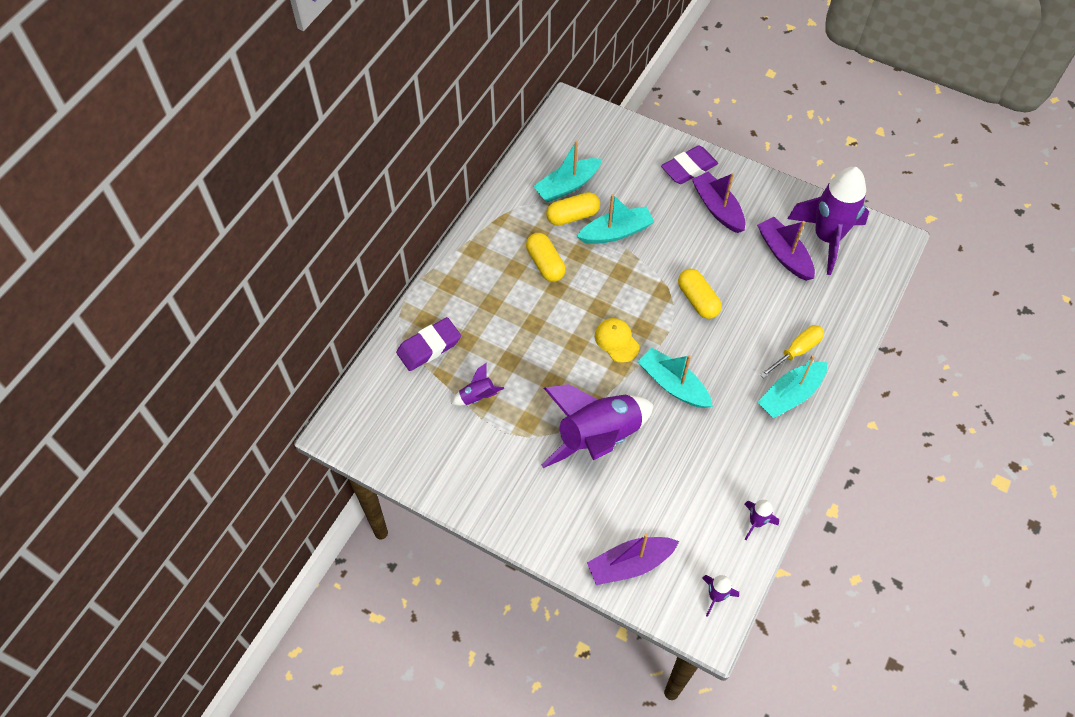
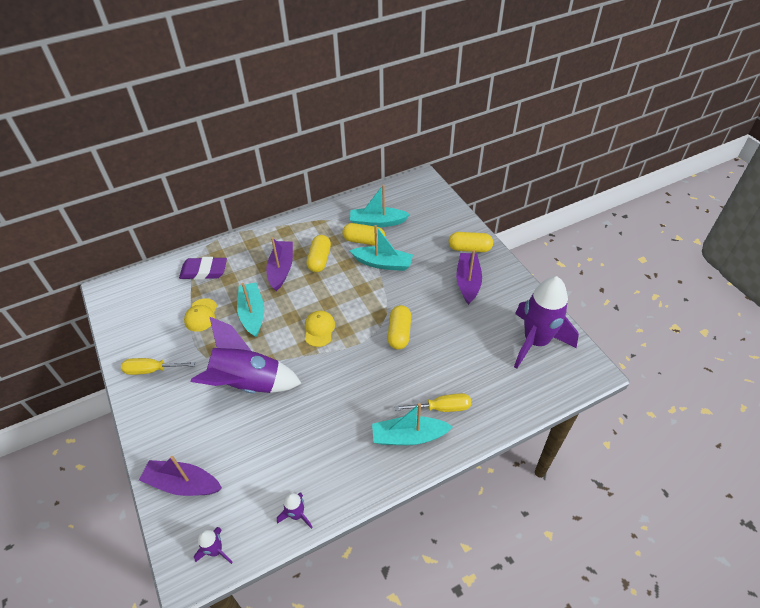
camera: 35 degrees right, 10 degrees down
(477, 397) = (201, 315): purple rocket -> yellow cap
(485, 483) = (151, 370): none -> yellow screwdriver
(673, 384) = (330, 379): turquoise boat -> turquoise boat (252, 314)
(689, 168) = (469, 248): purple eraser -> yellow capsule
(784, 254) = (491, 336): purple boat -> purple boat (281, 269)

